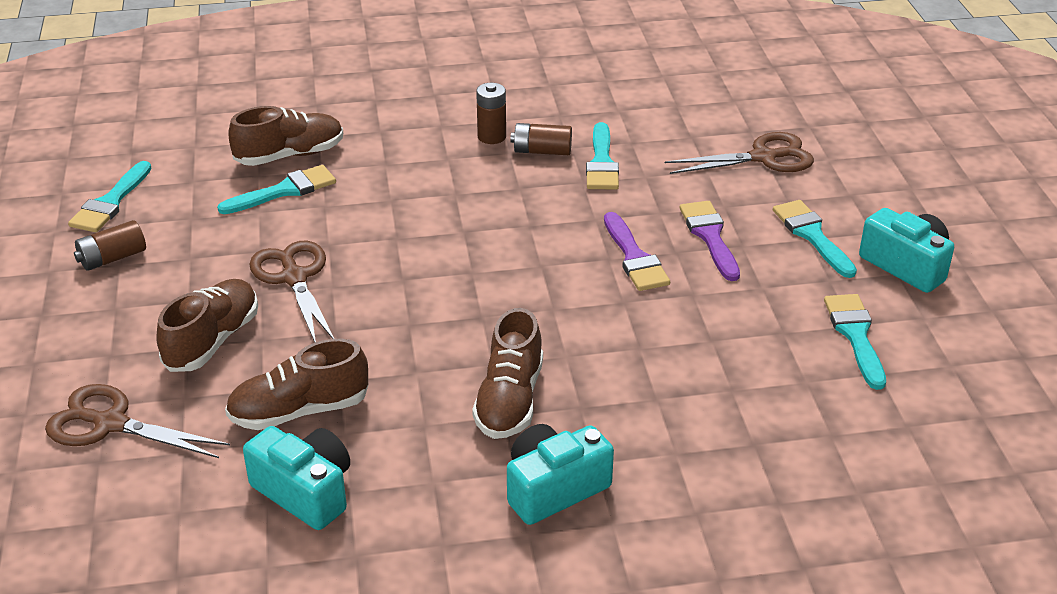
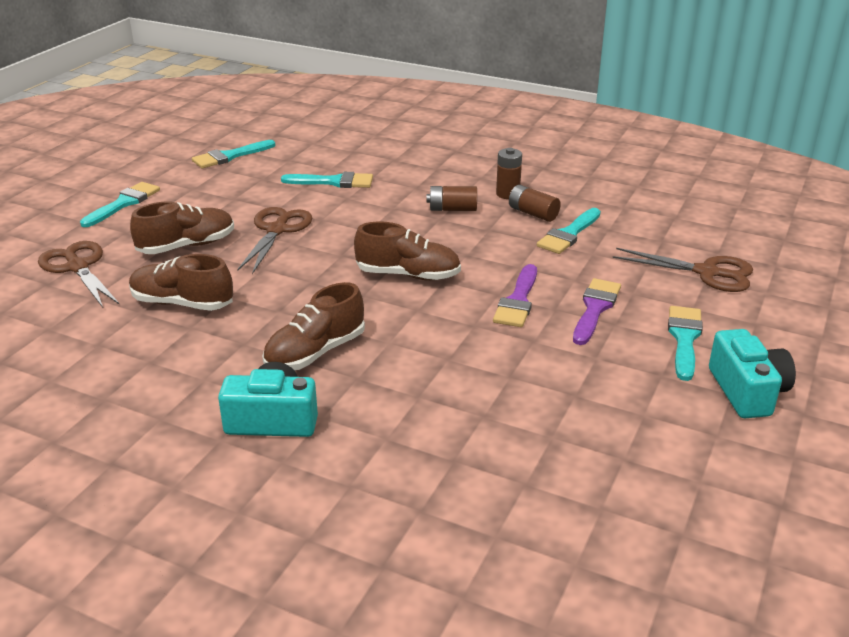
camera: 35 degrees right, 5 degrees down
(112, 258) = (193, 184): brown battery -> brown battery (452, 209)
(290, 155) = (362, 164): brown shoe -> brown shoe (408, 275)
(305, 492) = (125, 349): turquoise camera -> none
(855, 335) = (636, 422): turquoise brush -> turquoise brush (124, 203)

